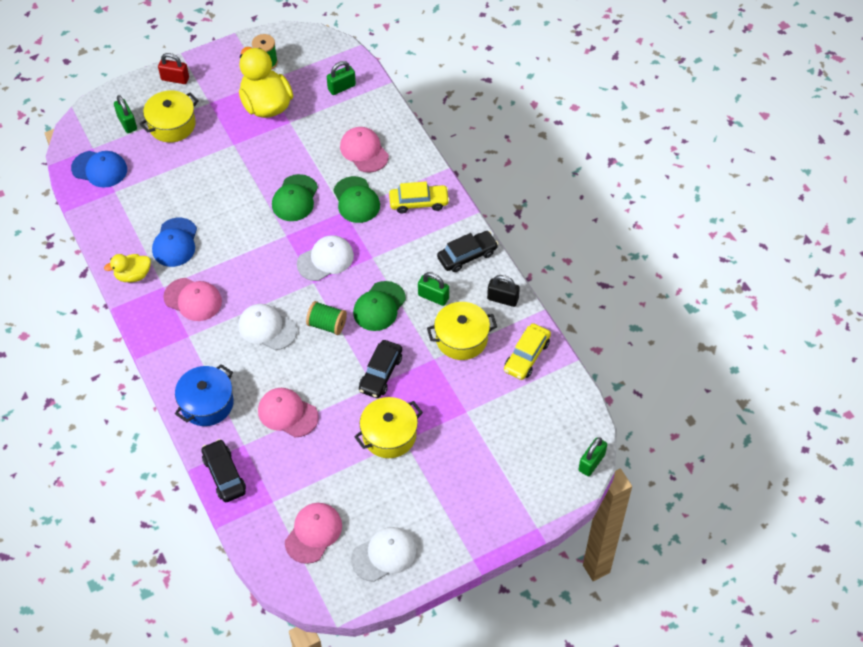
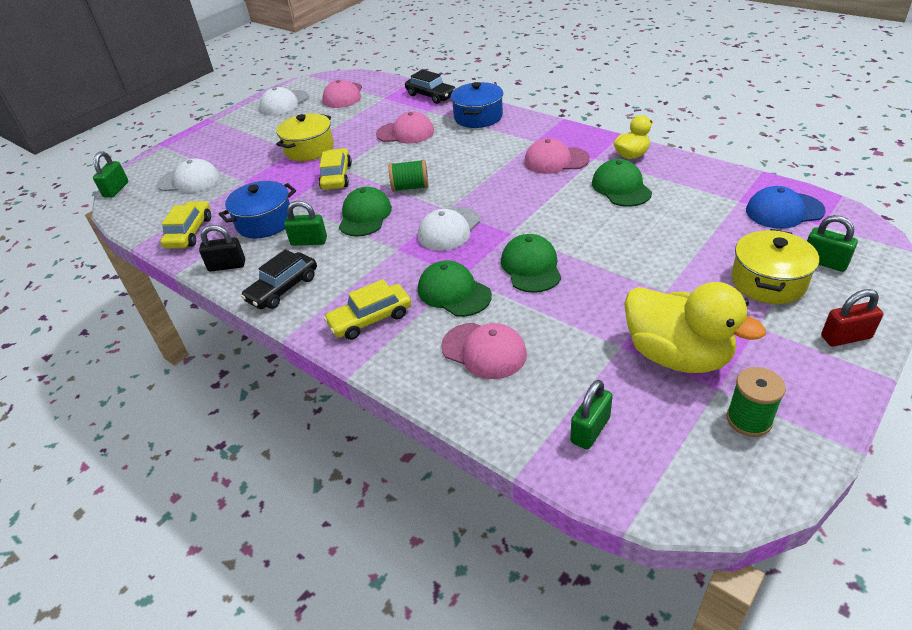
camera: 160 degrees right, 15 degrees down
(175, 243) = (621, 187): blue cap -> green cap
(267, 328) = (467, 167): white cap -> white cap (189, 180)
(380, 373) = (336, 176): black car -> yellow car
(461, 338) = (264, 222): yellow pot -> blue pot

